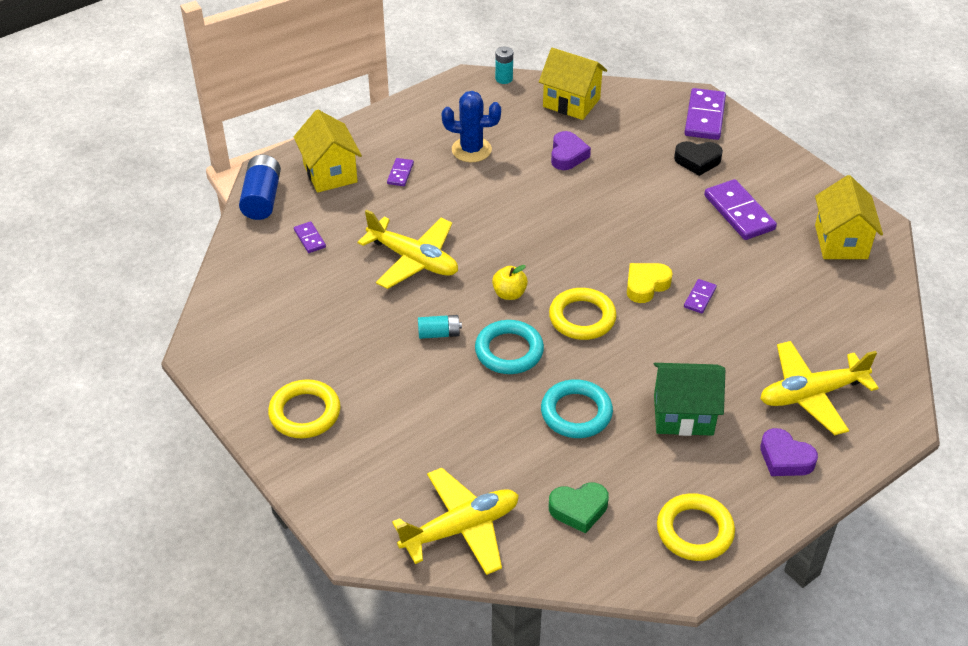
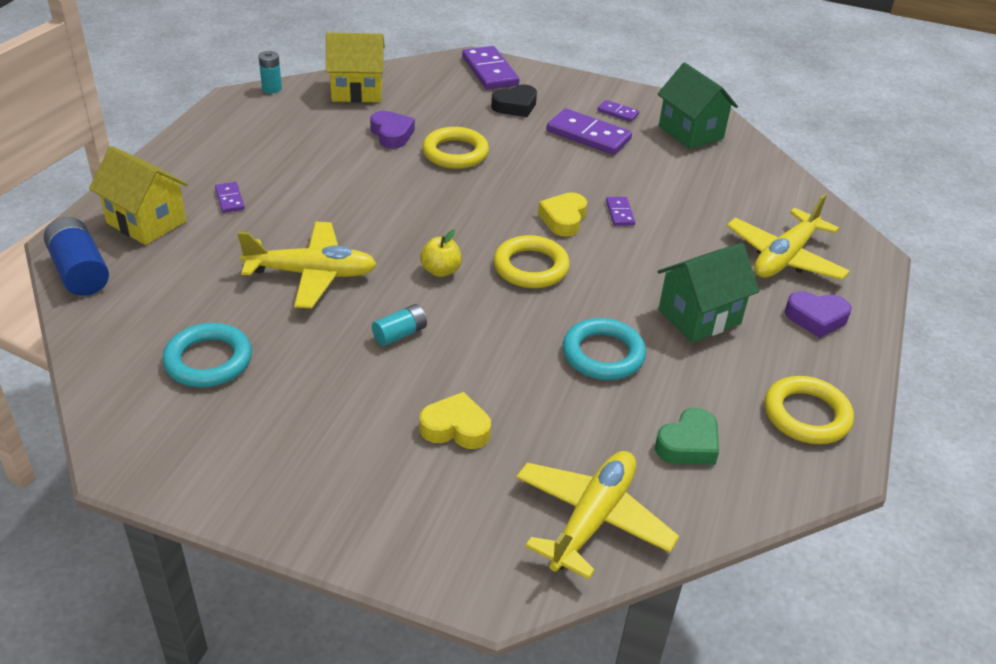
camera: 35 degrees left, 5 degrees down
(305, 413) = (313, 476): yellow ring -> yellow ring (455, 153)
(310, 239) = (173, 293): purple domino -> purple domino (618, 113)
(422, 421) = (456, 428): none -> yellow heart
(471, 150) = (290, 156): blue cactus -> none
(509, 351) = (487, 323): turquoise ring -> turquoise ring (208, 360)
(841, 242) = (690, 132): yellow house -> green house

